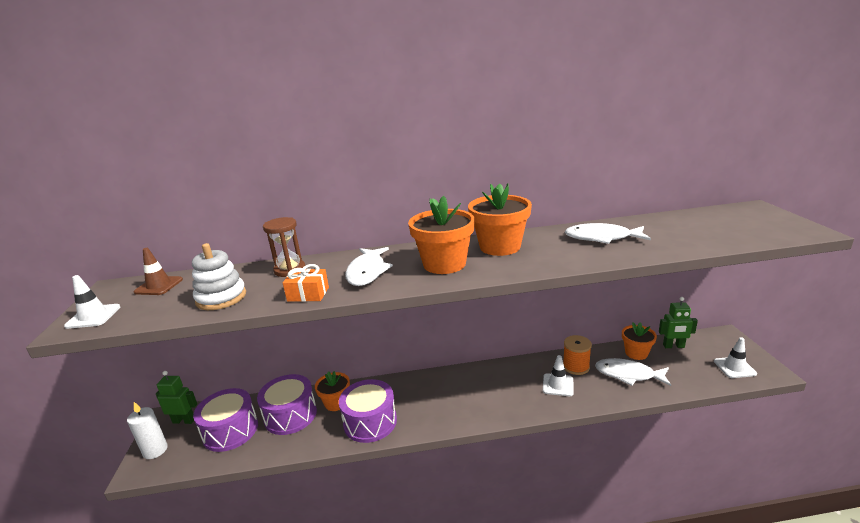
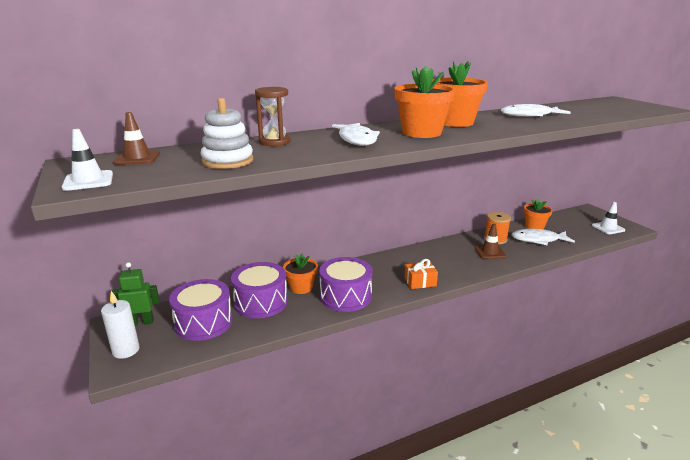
camera: 20 degrees left, 0 degrees up
(308, 294) = (319, 154): orange gift -> orange gift (420, 282)
(558, 385) = (489, 252): white traffic cone -> brown traffic cone
(673, 346) = (558, 219): green robot -> none

